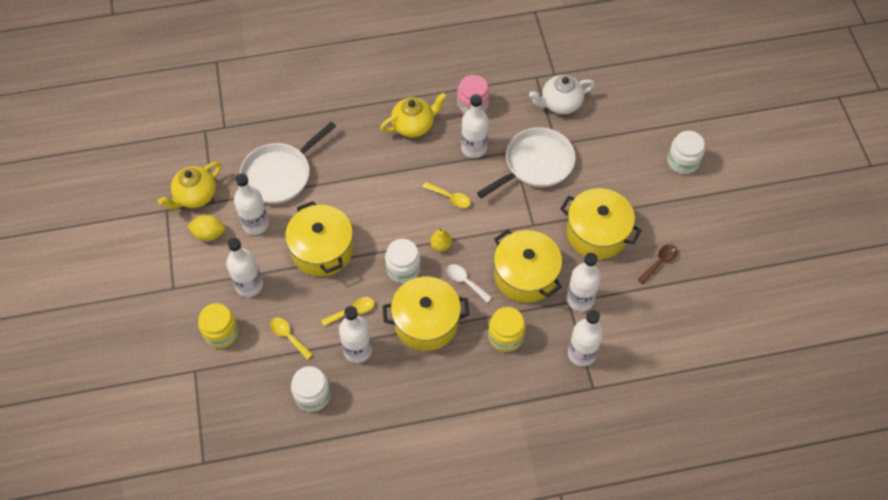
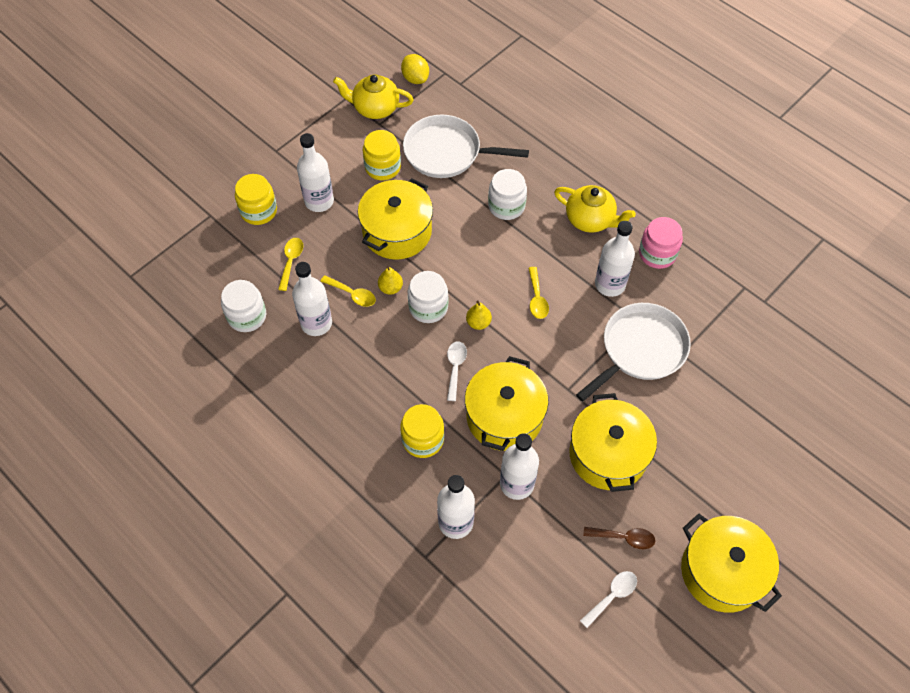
camera: 55 degrees right, 0 degrees up
(209, 234) = (346, 141): yellow lemon -> yellow lemon (415, 78)
(255, 224) = (383, 167): white bottle -> yellow jar
(367, 283) = (390, 288): none -> yellow pear
(426, 322) = (386, 361): yellow pot -> yellow pot (722, 571)
(536, 164) = (640, 349): white pan -> white pan turned 60 degrees counterclockwise
(560, 103) = (733, 328): white teapot -> none
(683, 161) = (771, 489): white jar -> white jar (506, 206)
(693, 295) = (612, 596): none -> white spoon

